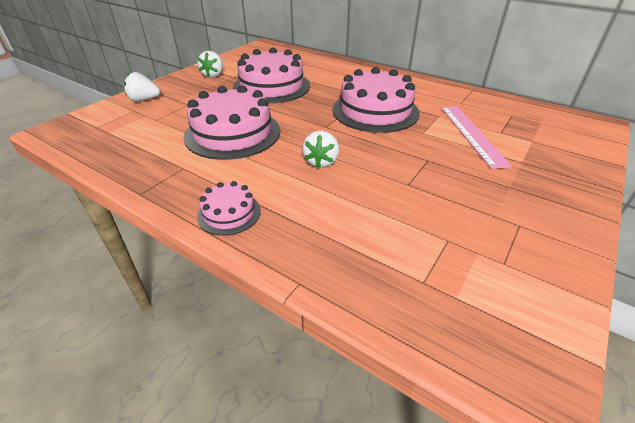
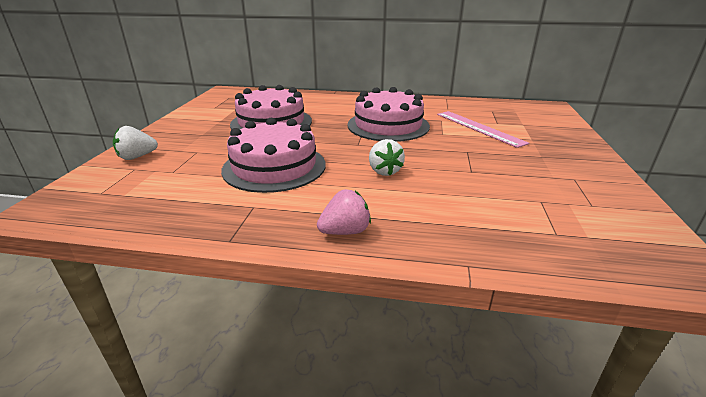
camera: 25 degrees left, 10 degrees down
(213, 75) = (197, 123): white strawberry -> none
(229, 213) = (345, 231): pink cake -> pink strawberry

